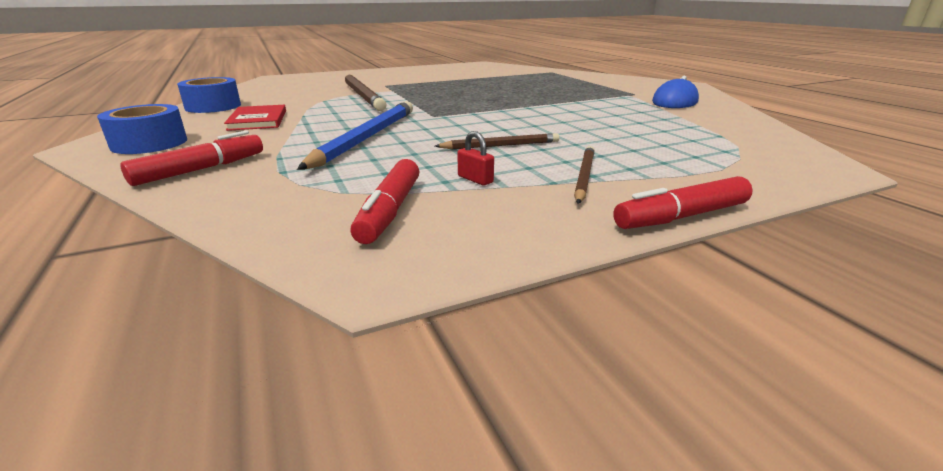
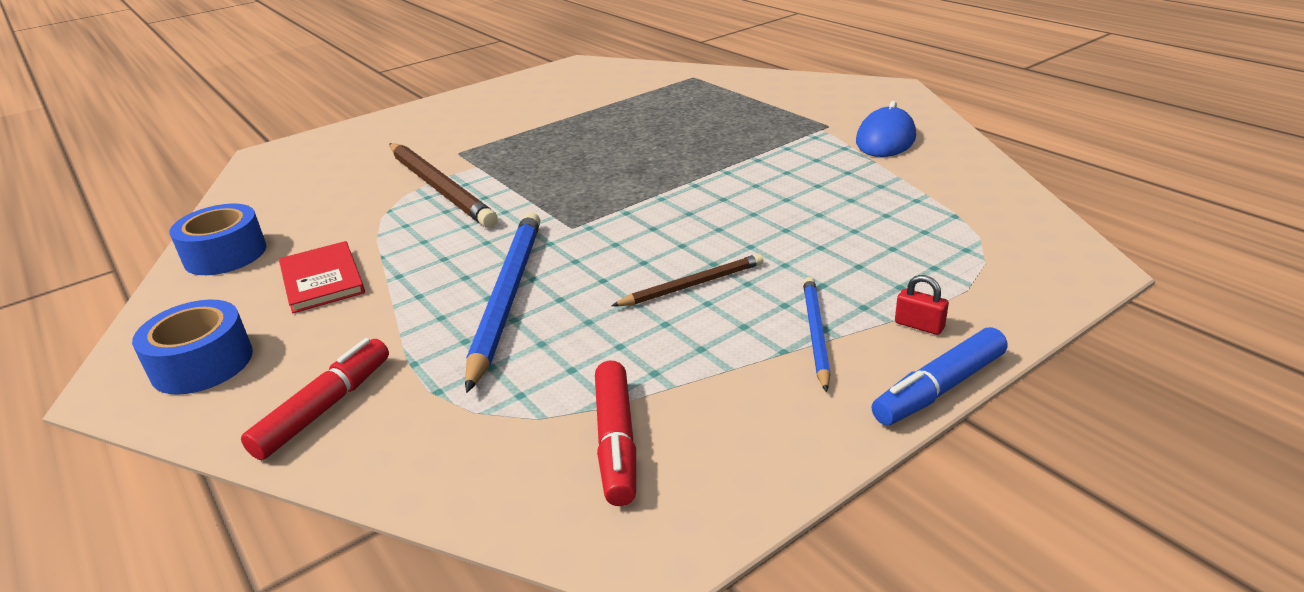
camera: 10 degrees left, 5 degrees up
(475, 179) = (689, 363): red padlock -> red padlock (919, 325)
(584, 176) = (815, 333): brown pencil -> blue pencil
(682, 217) = (939, 388): red marker -> blue marker

